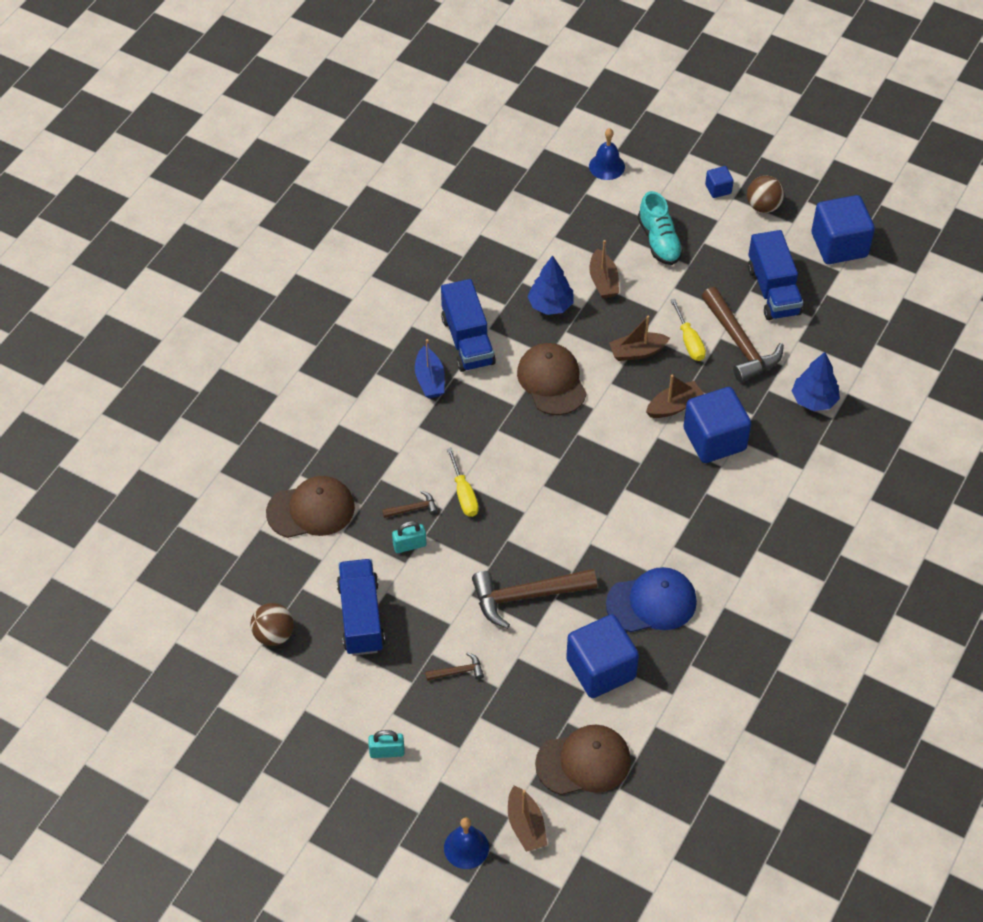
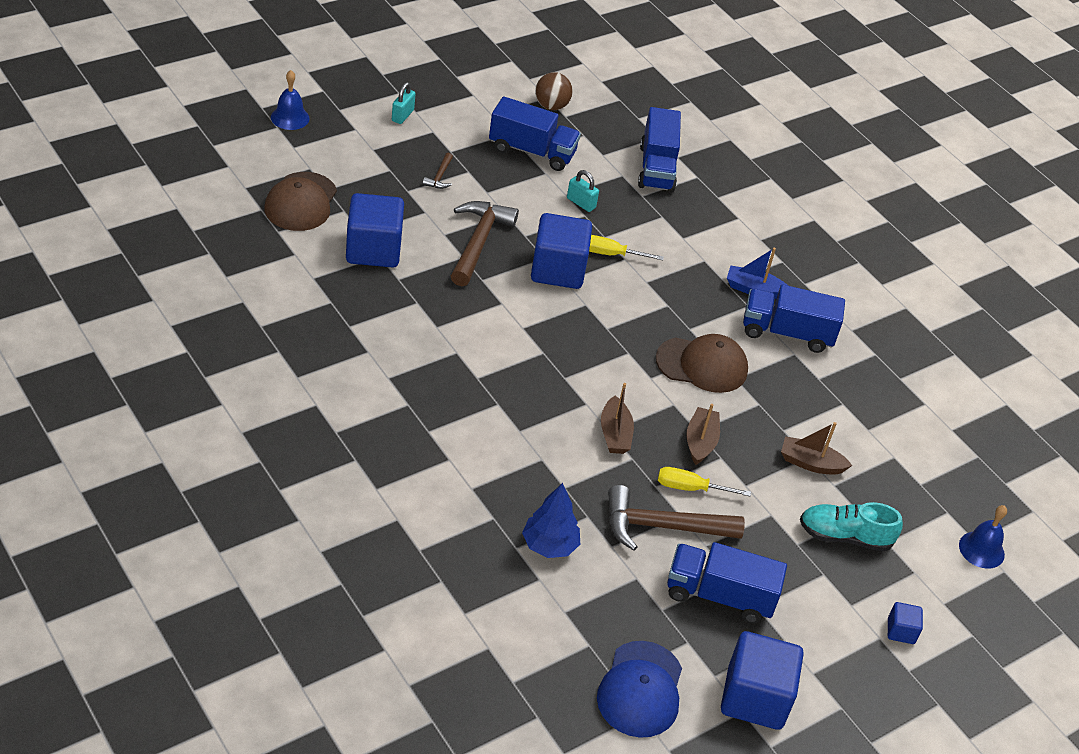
camera: 110 degrees right, 10 degrees down
(311, 510) = (656, 168): brown cap -> blue truck
(409, 545) = (581, 203): turquoise padlock -> turquoise padlock turned 60 degrees counterclockwise
(413, 509) = (616, 220): brown hammer -> none
(526, 825) = (278, 151): brown boat -> none
(550, 305) = (799, 409): blue tree -> none
(652, 602) = (410, 309): blue cap -> blue cap (640, 689)
(714, 439) = (554, 442): blue cube -> blue cube (558, 270)
(763, 206) = (853, 659): brown ball -> none

